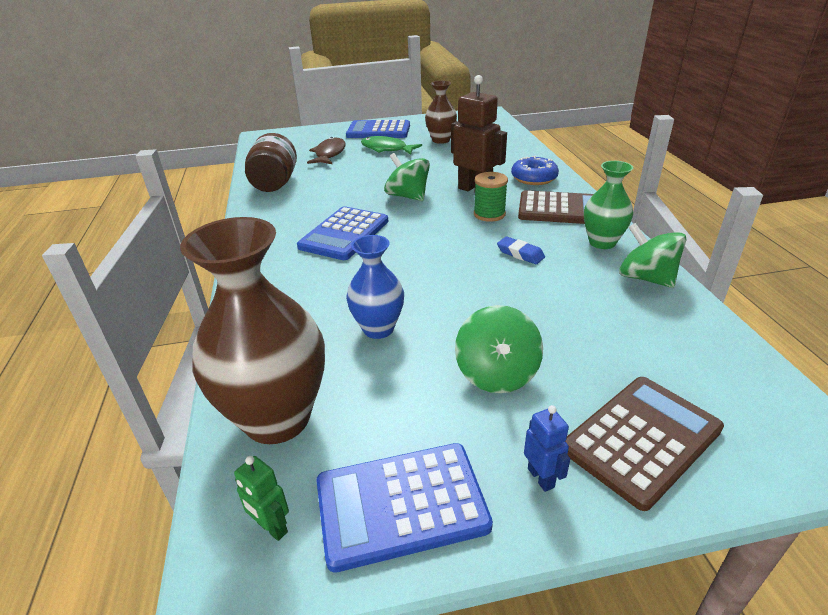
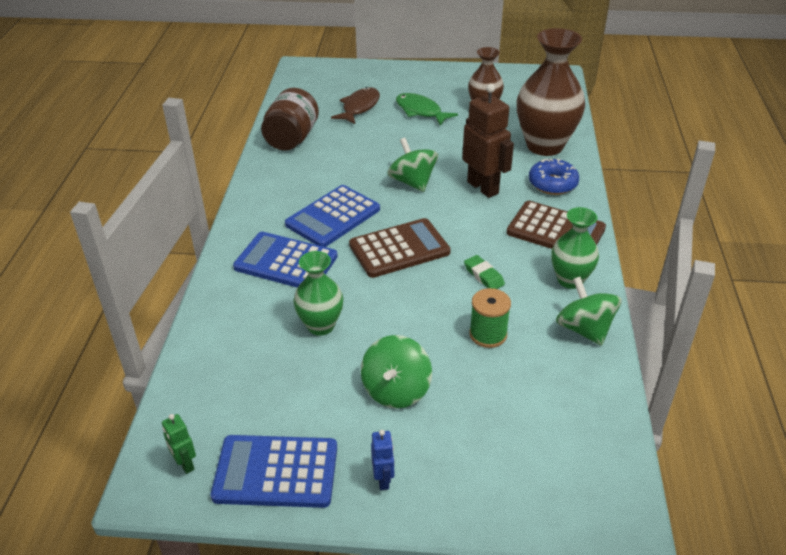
camera: 15 degrees right, 5 degrees up
(277, 418) = (214, 386): brown vase -> brown vase (544, 146)
(378, 131) = (424, 81): blue calculator -> blue calculator (286, 262)
(378, 329) = (320, 326): blue vase -> green vase
(489, 214) = (480, 222): green spool -> green spool (488, 334)
(520, 254) = (483, 276): blue eraser -> green eraser
(641, 439) = (477, 472): brown calculator -> brown calculator (399, 249)

